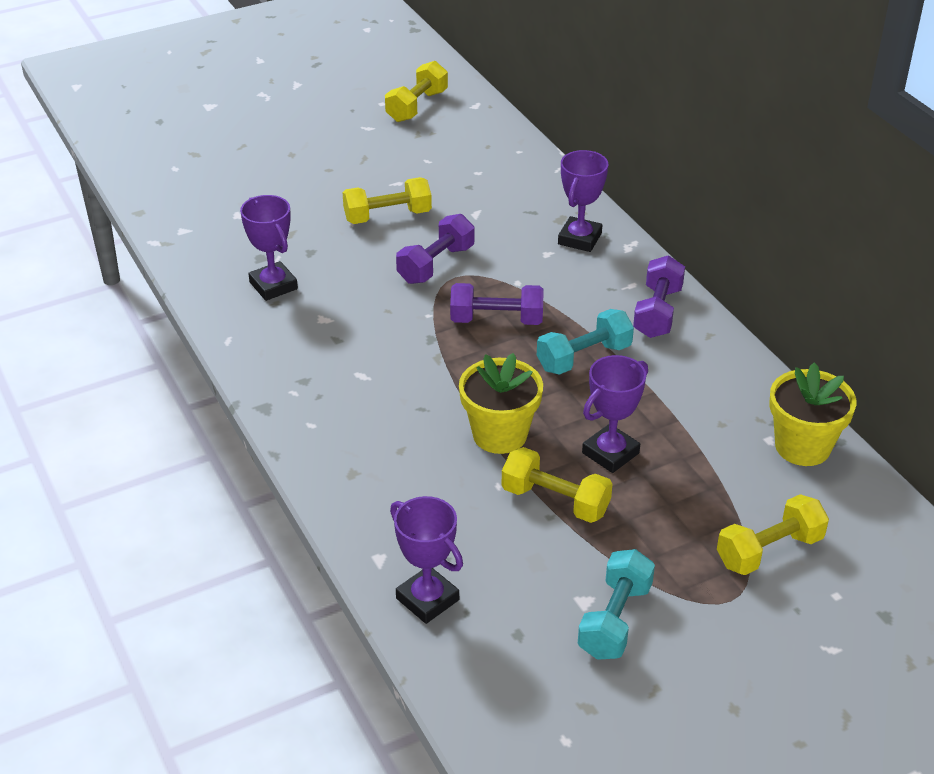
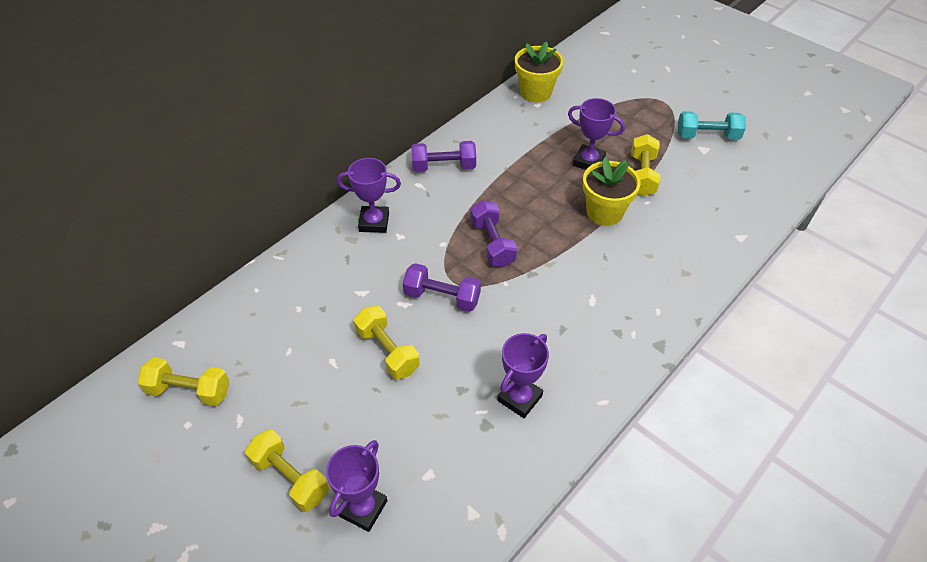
camera: 110 degrees left, 10 degrees up
(427, 599) = (752, 208): purple trophy -> purple trophy (363, 508)
(584, 357) = (508, 191): turquoise dumbbell -> none
(769, 550) = (621, 93): yellow dumbbell -> yellow dumbbell (290, 478)

